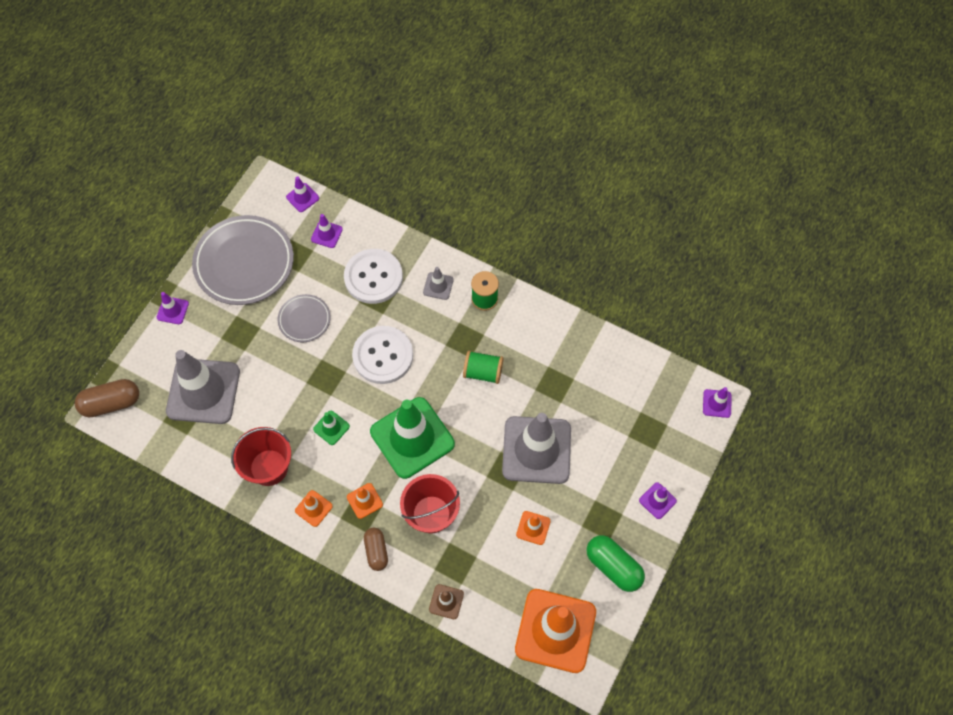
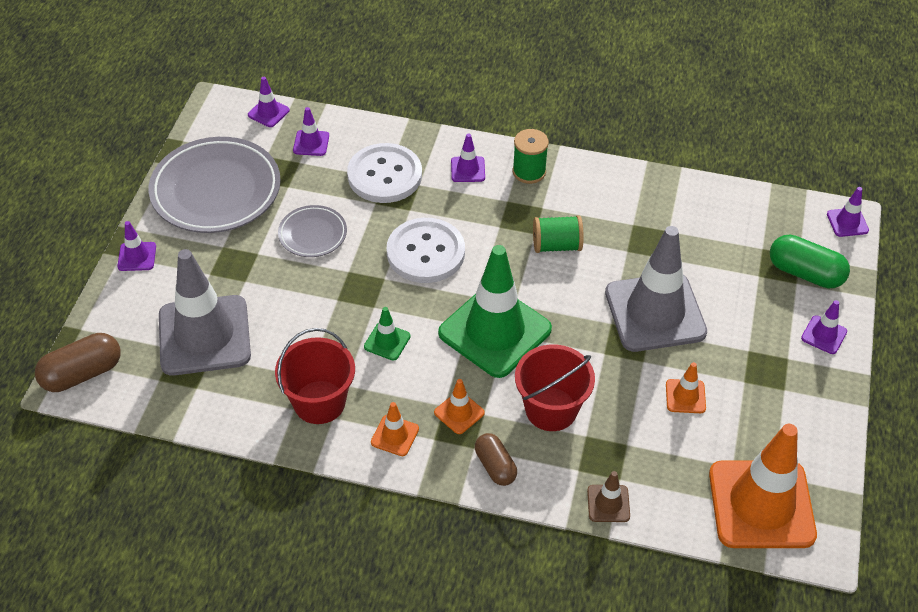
camera: 15 degrees left, 15 degrees down
(438, 286) = (468, 169): grey traffic cone -> purple traffic cone
(613, 566) = (802, 417): green capsule -> green capsule (805, 273)

